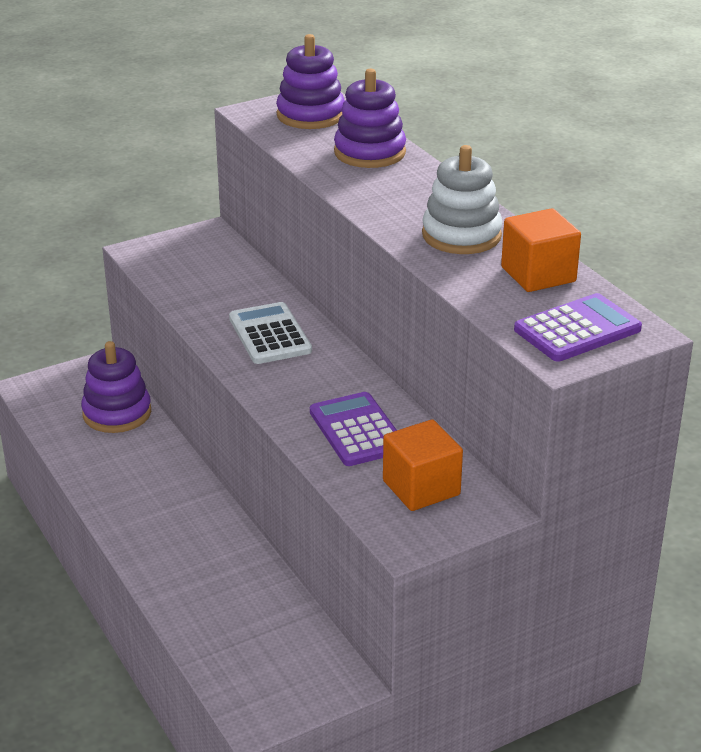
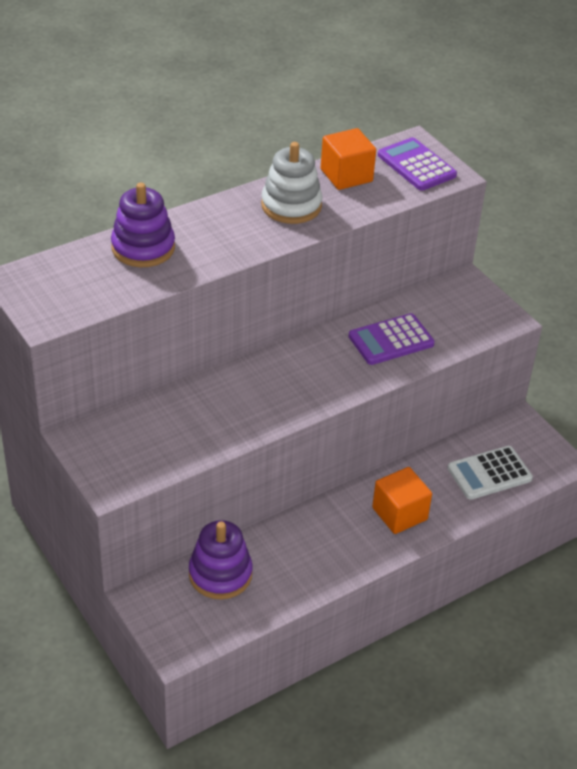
camera: 95 degrees left, 10 degrees up
(270, 335) = (262, 389): white calculator -> white calculator (489, 473)
(310, 115) = (59, 282): purple stacking toy -> none
(421, 488) = (452, 311): orange cube -> orange cube (399, 514)

